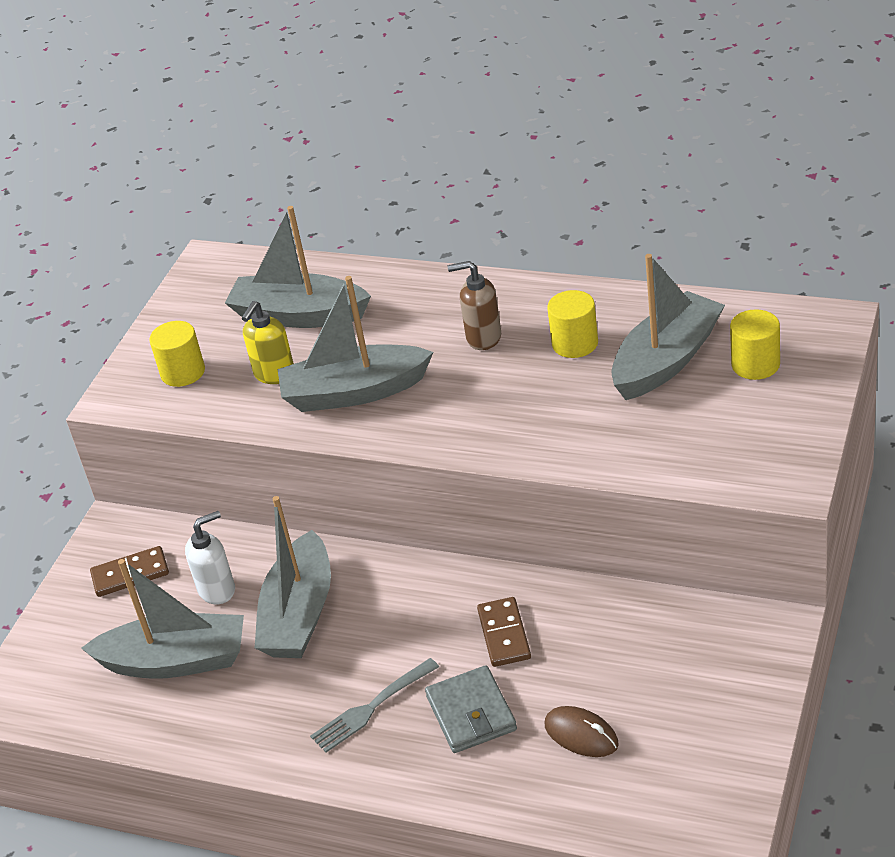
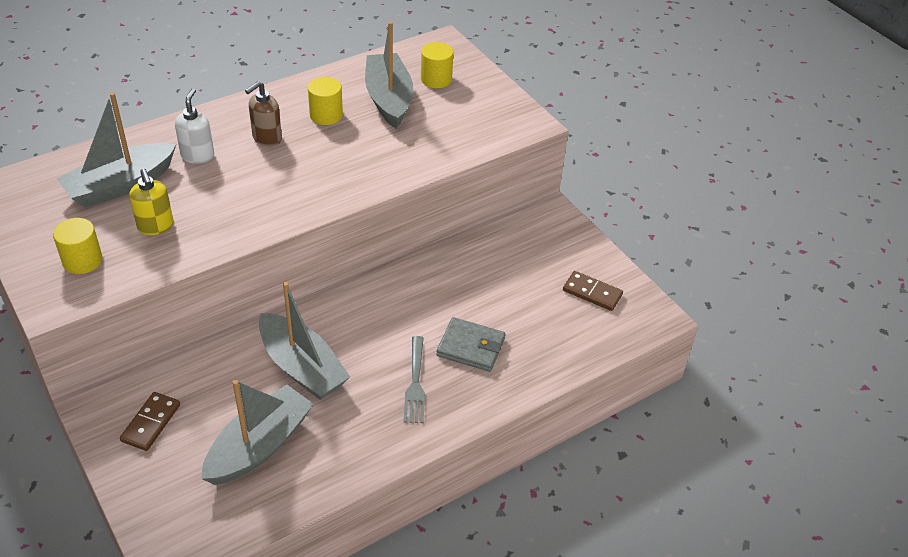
camera: 60 degrees left, 5 degrees up
(217, 590) = (228, 390): white soap dispenser -> white soap dispenser (197, 155)
(354, 392) = (228, 207): grey boat -> none
(504, 634) = (433, 299): brown domino -> brown domino (592, 293)
(581, 735) = (536, 318): brown mouse -> none

